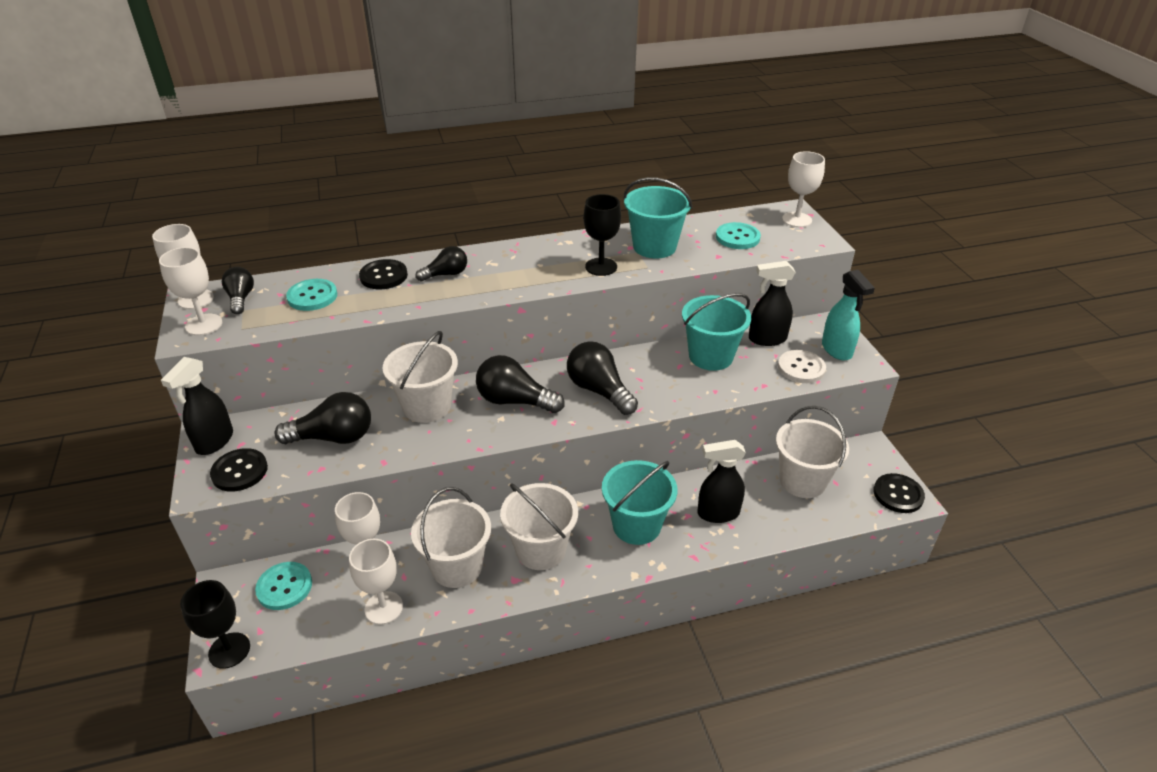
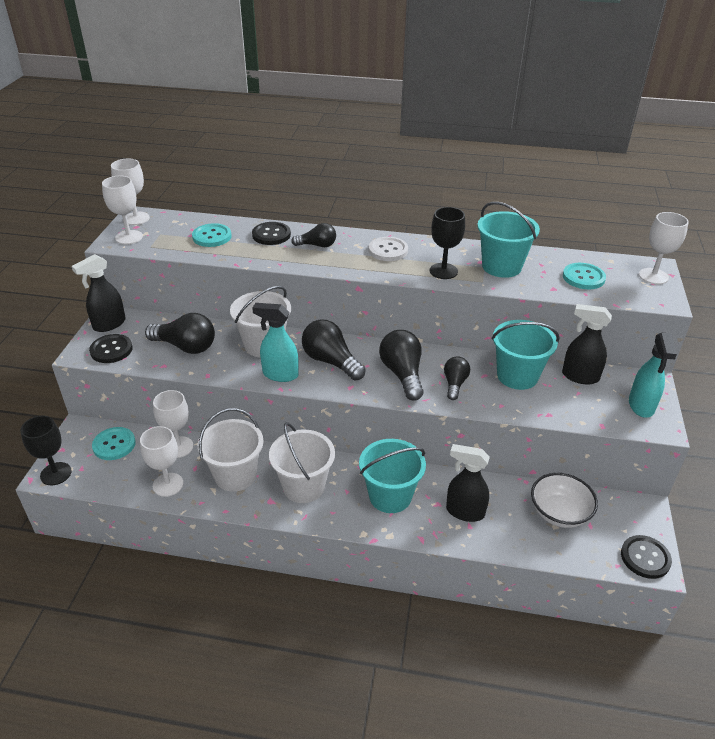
camera: 25 degrees right, 0 degrees up
(241, 299) = (164, 225): black light bulb -> black light bulb (455, 384)
(468, 433) = (280, 374): none -> turquoise spray bottle
(801, 368) = (594, 411): white button -> white button (388, 250)
(802, 481) = (559, 513): white bucket -> white bowl

